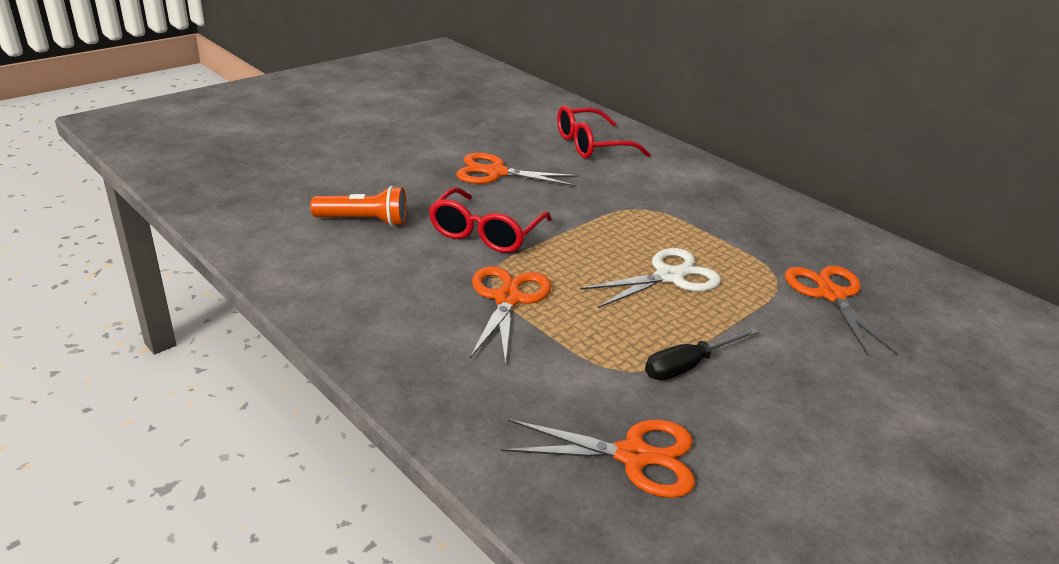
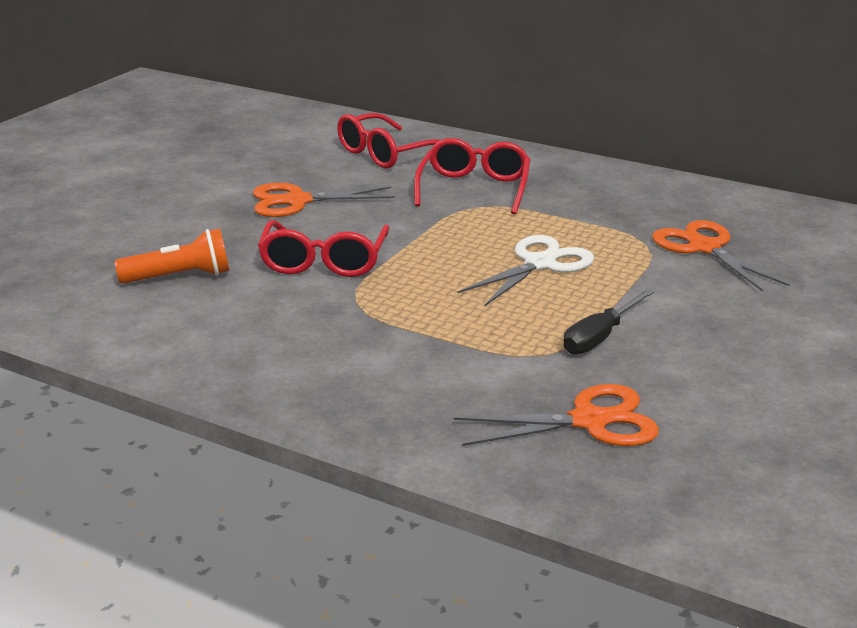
camera: 15 degrees left, 5 degrees down
(507, 299) = (386, 318): orange scissors -> none
(648, 191) = (474, 188): none -> red glasses

